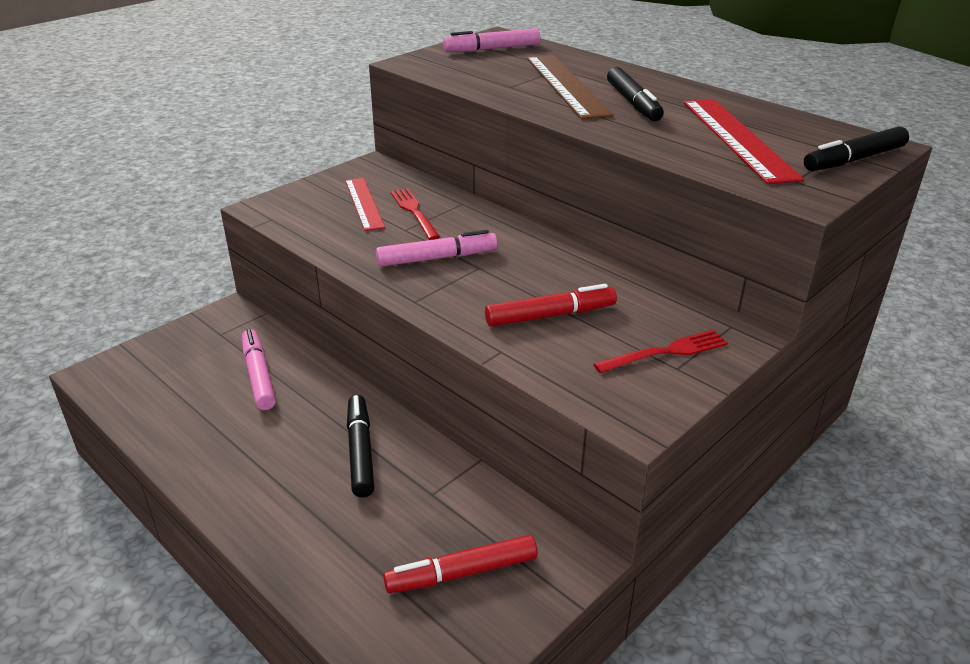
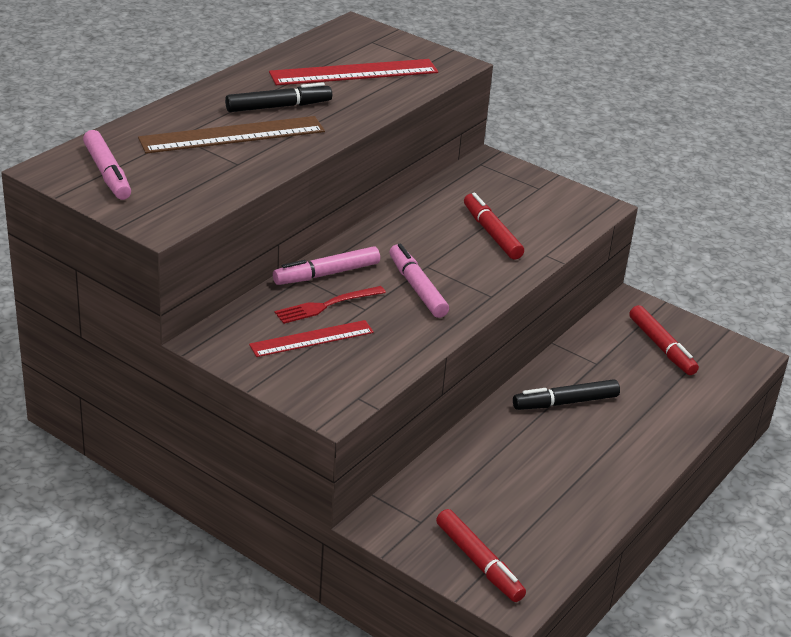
camera: 100 degrees left, 0 degrees up
(153, 360) = (479, 562): none -> red marker
(259, 375) = (484, 478): pink marker -> pink marker (326, 274)
(666, 352) = (522, 190): red fork -> none
(854, 159) = (385, 39): black marker -> none

